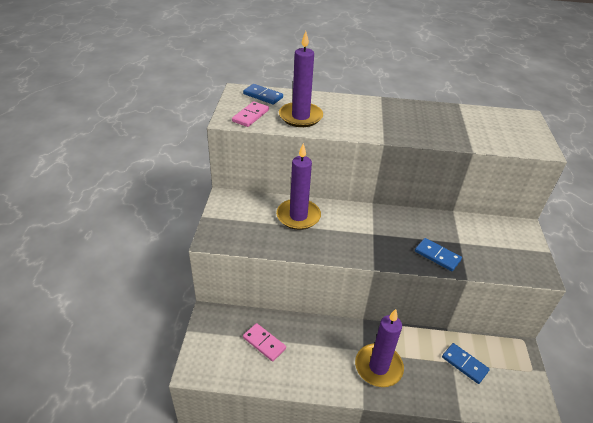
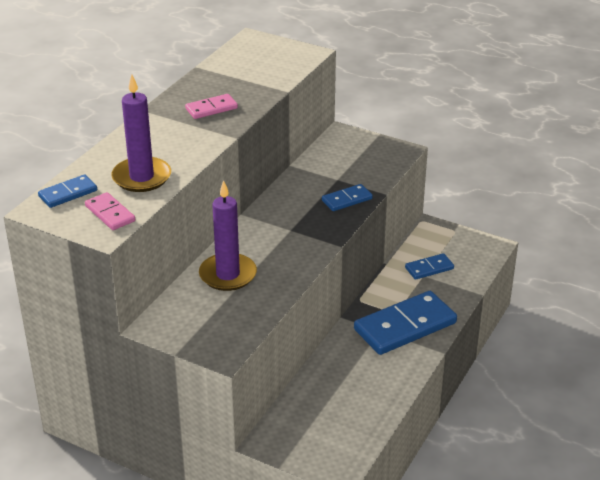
camera: 65 degrees left, 5 degrees down
(264, 343) = (333, 403): pink domino -> pink domino (211, 109)
(378, 367) = (405, 326): purple candle -> blue domino

